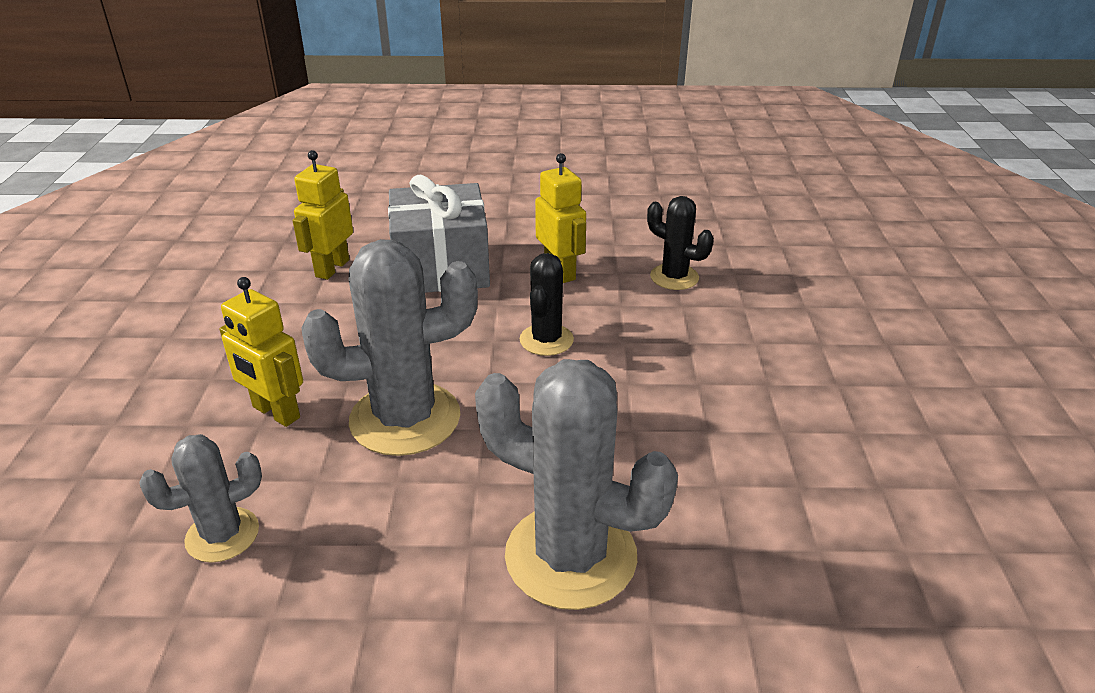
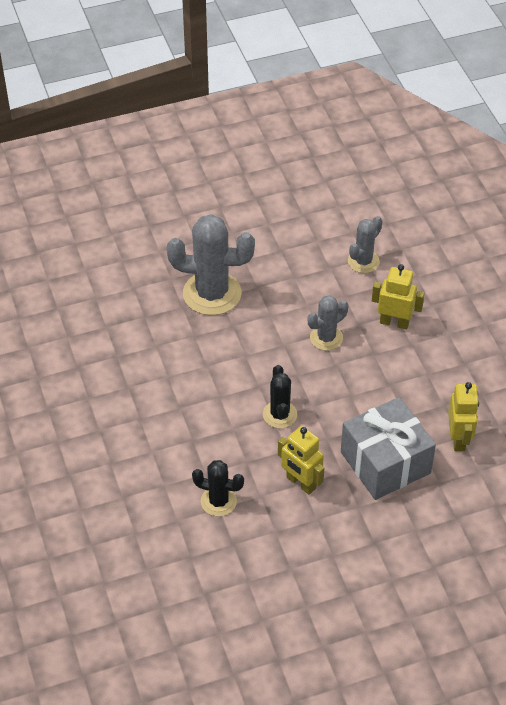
camera: 160 degrees right, 15 degrees up
(405, 419) = (326, 338): grey cactus -> grey cactus, size x0.55

